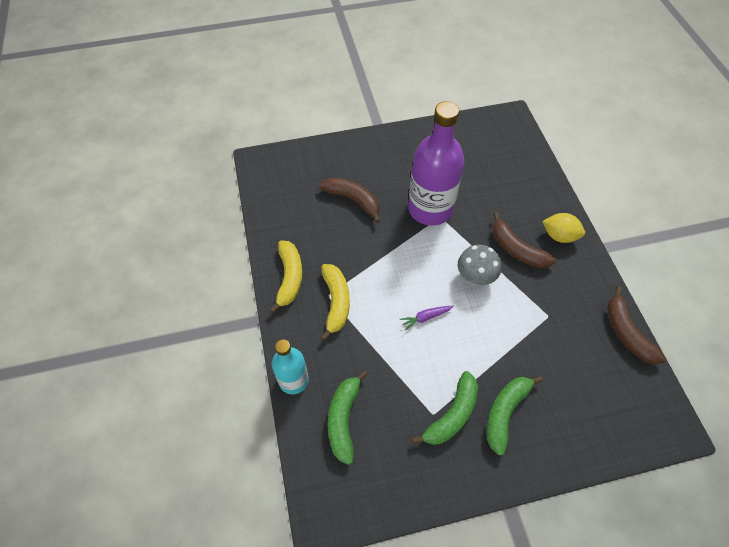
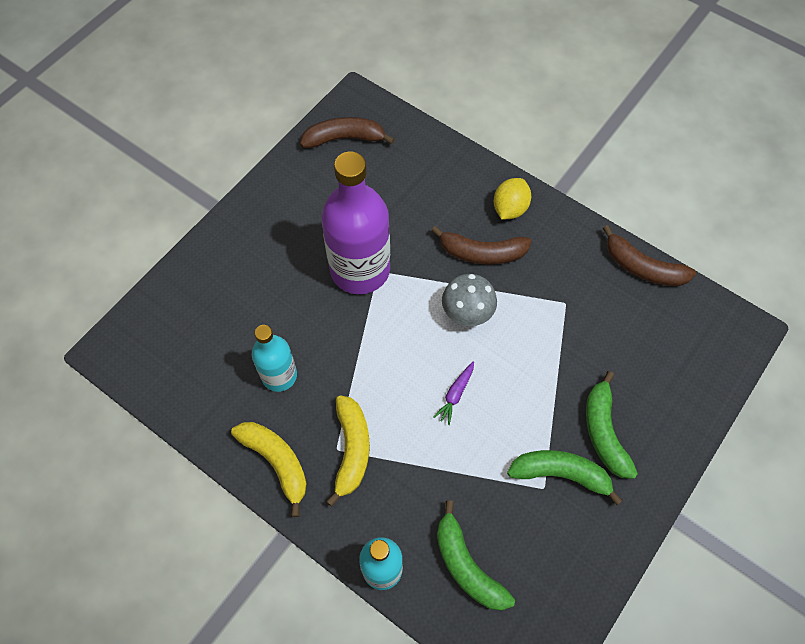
camera: 40 degrees left, 5 degrees up
(332, 234) = (279, 375): none -> turquoise bottle
(336, 302) = (352, 450): yellow banana -> yellow banana turned 45 degrees clockwise
(353, 200) = (267, 319): brown banana -> brown banana (344, 138)
(452, 415) = (561, 474): green banana -> green banana turned 75 degrees counterclockwise
(559, 236) = (510, 208): yellow lemon -> yellow lemon turned 45 degrees counterclockwise

